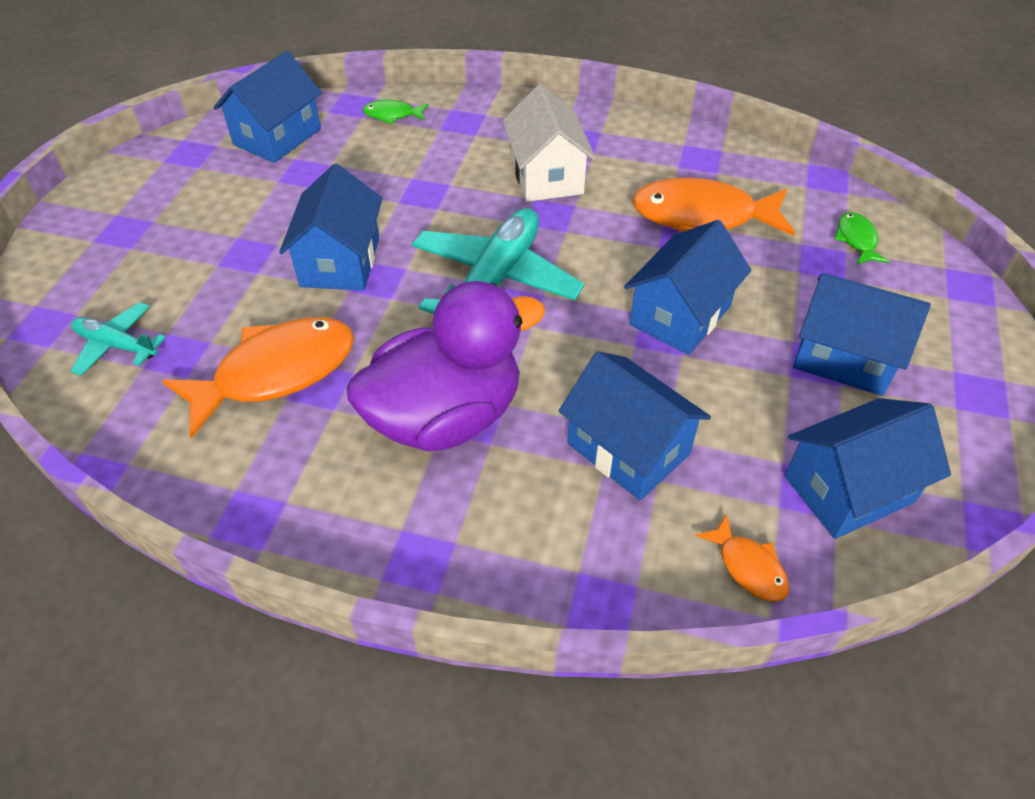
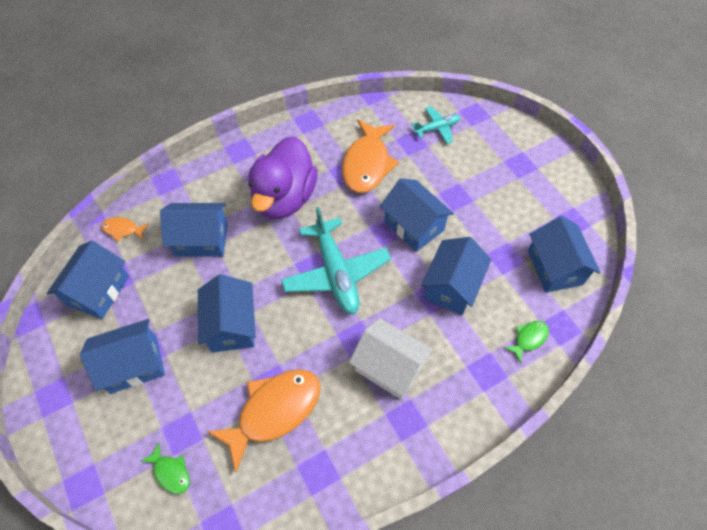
camera: 135 degrees right, 10 degrees up
(394, 188) = (451, 286): none -> blue house

